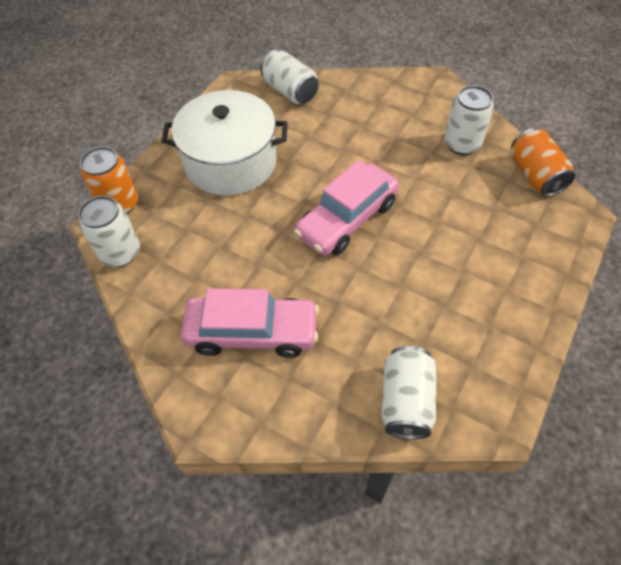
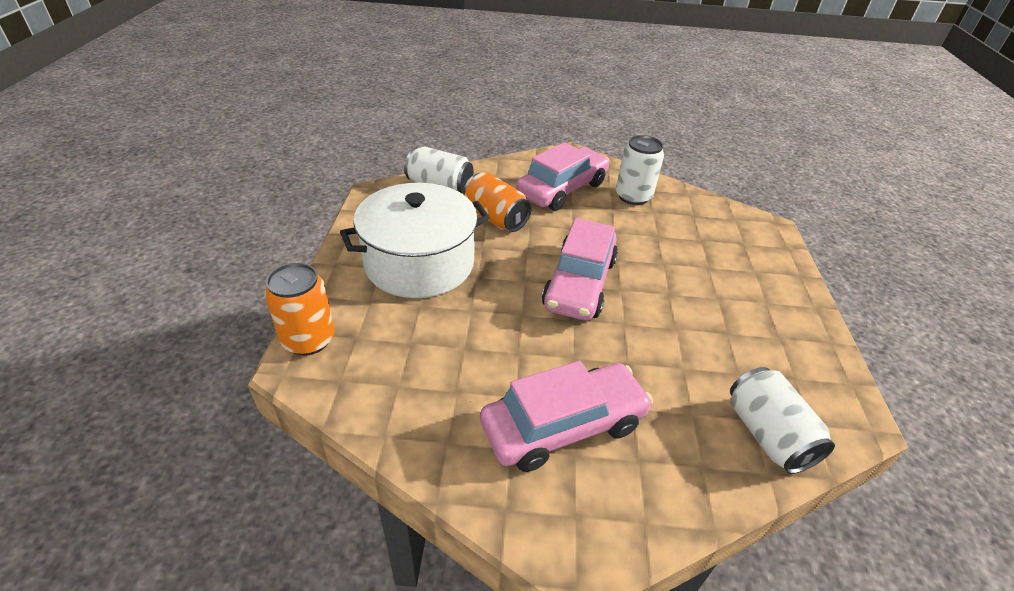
camera: 30 degrees left, 15 degrees down
(120, 253) = (343, 393): white can -> none
(398, 119) = (562, 189): none -> pink car
(535, 175) = (711, 206): orange can -> orange can (495, 218)

